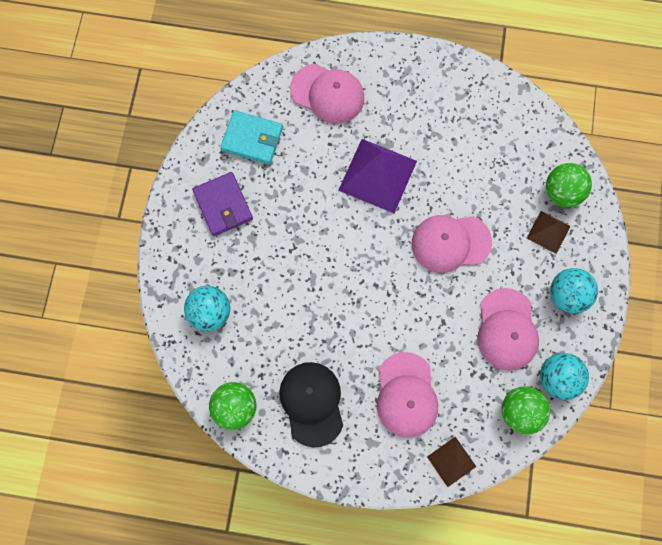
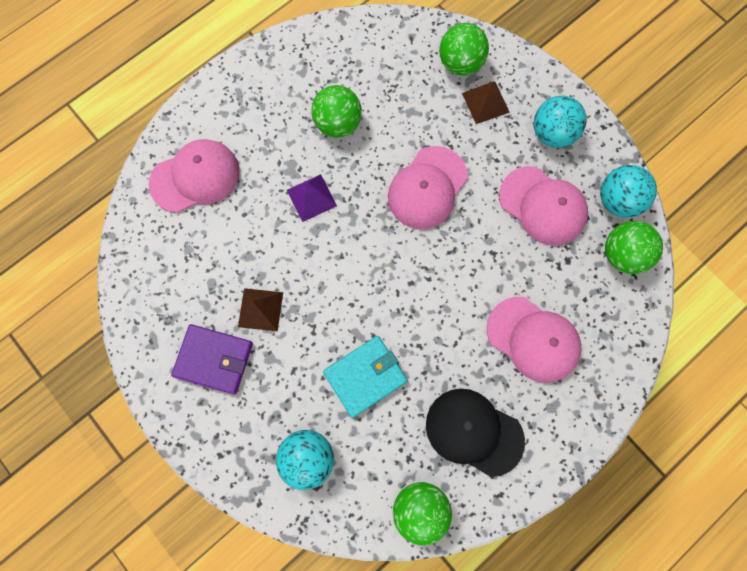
camera: 50 degrees left, 0 degrees up
(252, 139) = (174, 279): turquoise wallet -> turquoise wallet (365, 376)
(377, 175) = (311, 198): purple pyramid -> purple pyramid, size x0.54
(443, 149) = (338, 124): none -> green ball
(451, 461) = (623, 349): brown pyramid -> brown pyramid (260, 309)

